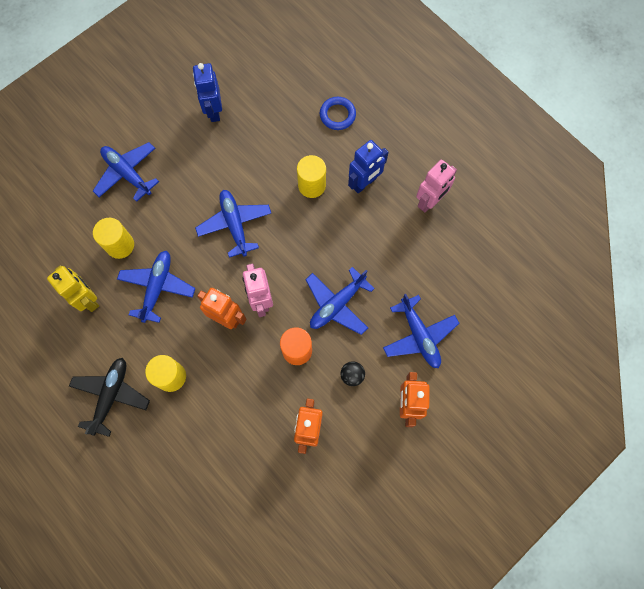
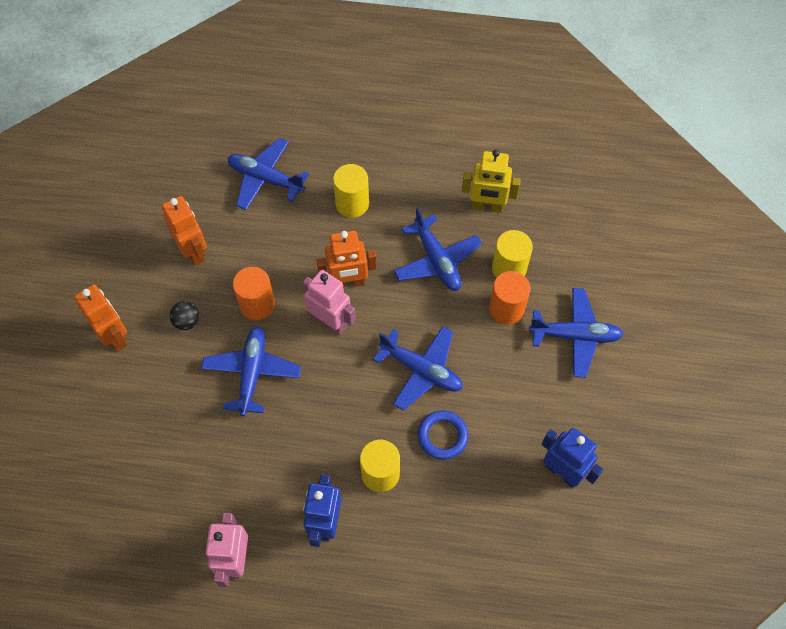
camera: 140 degrees right, 10 degrees down
(111, 395) = (388, 155): black plane -> none
(148, 221) = (506, 309): none -> orange cylinder
(337, 115) = (424, 583): blue ring -> blue ring (442, 436)
(419, 335) = (146, 405): blue plane -> blue plane (265, 179)

